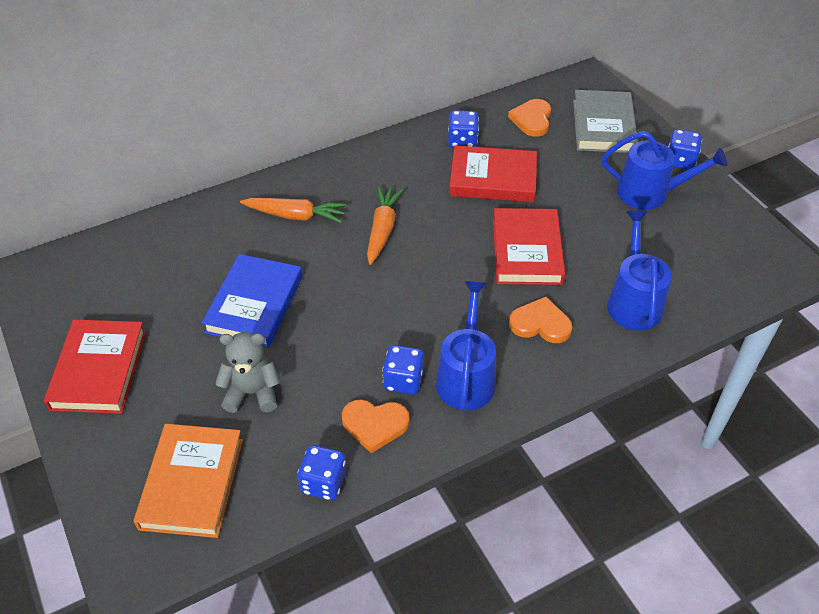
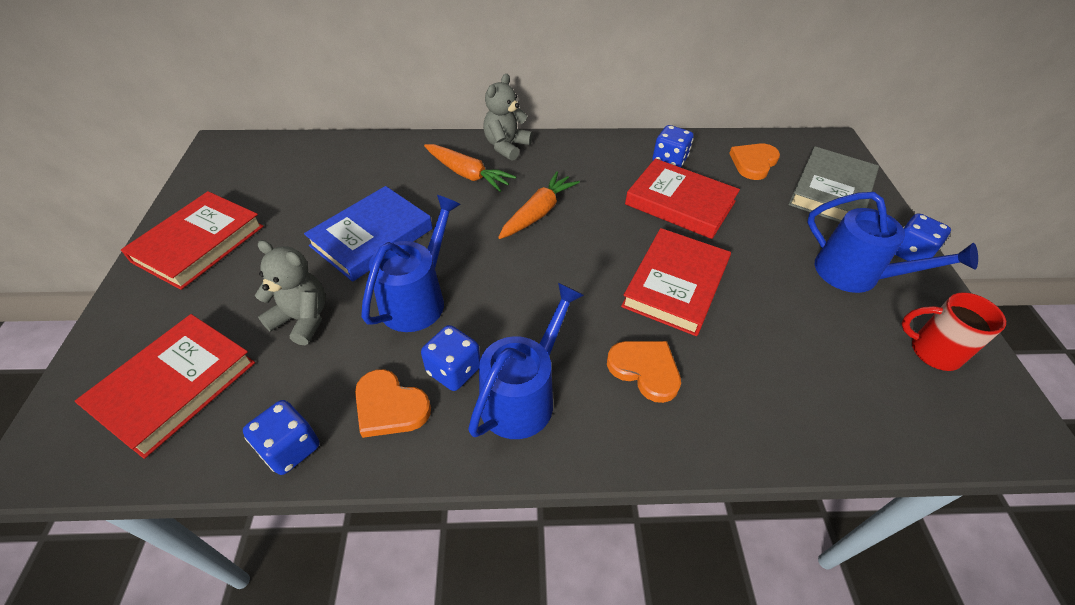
camera: 25 degrees right, 0 degrees up
(192, 483) = (175, 386): orange book -> red book
(311, 175) = (506, 146): none -> grey teddy bear
(633, 301) = (775, 389): blue watering can -> blue watering can (417, 298)
(721, 233) = (932, 351): none -> red mug

